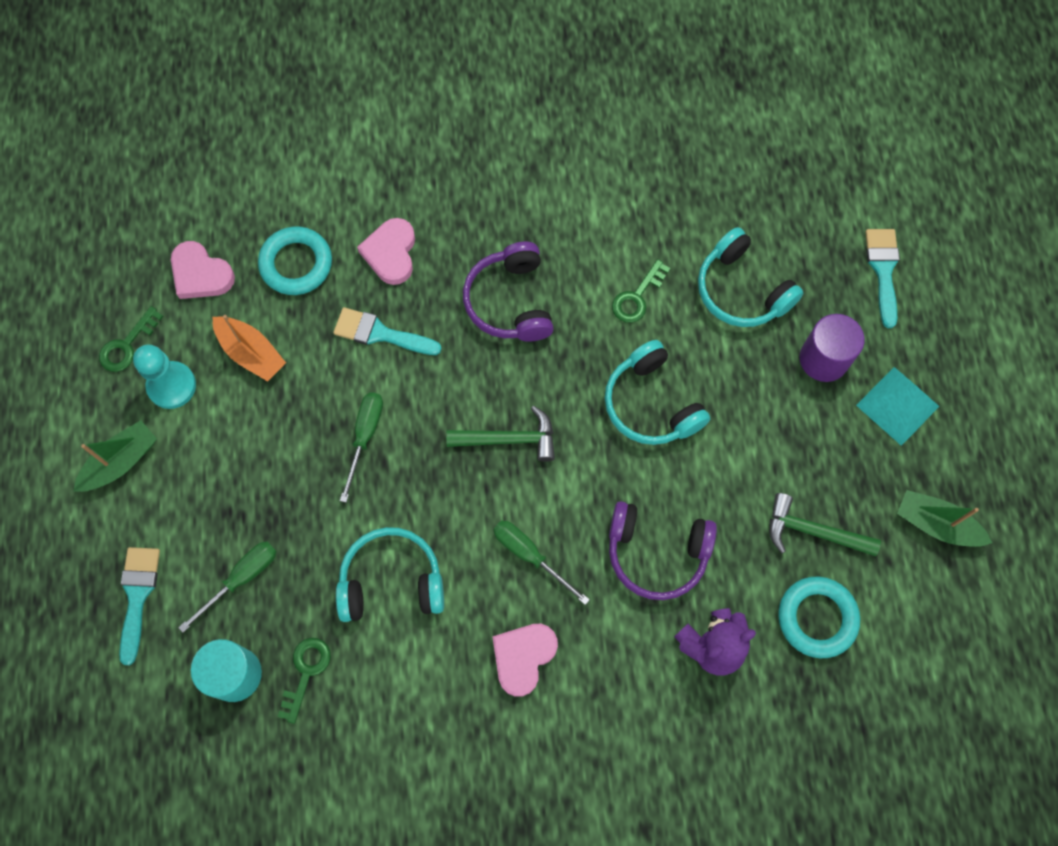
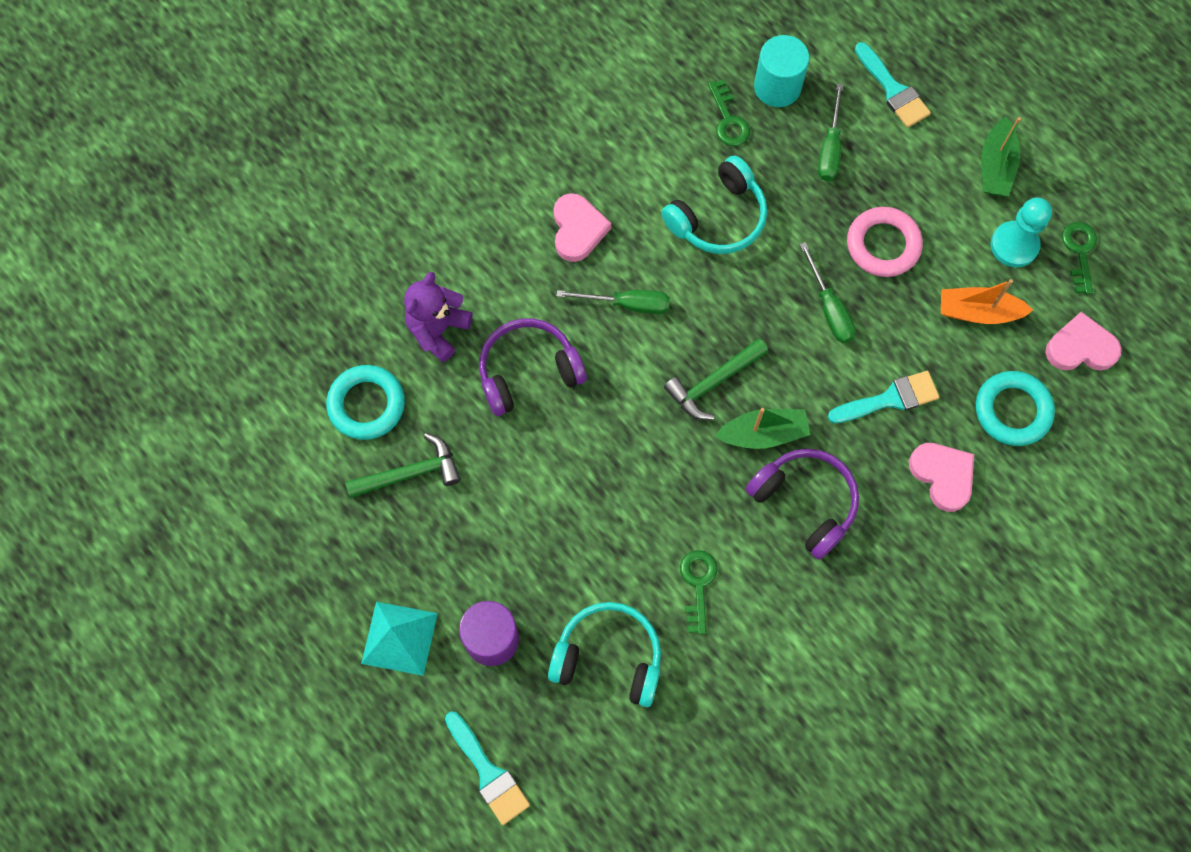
camera: 145 degrees right, 0 degrees up
(275, 459) = (883, 245): none -> pink ring
(651, 404) = (617, 492): turquoise headphones -> none
(936, 524) = (308, 549): green boat -> green boat (763, 434)

